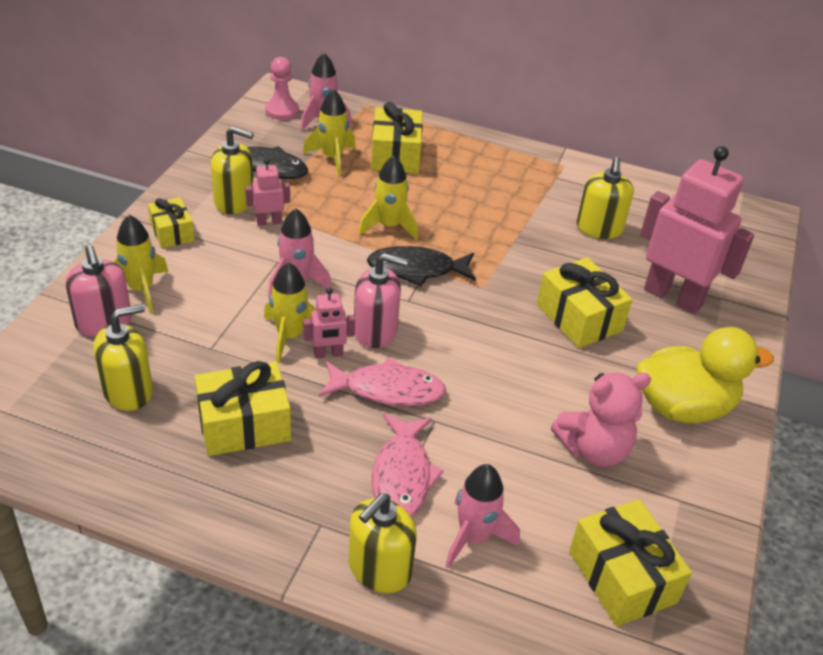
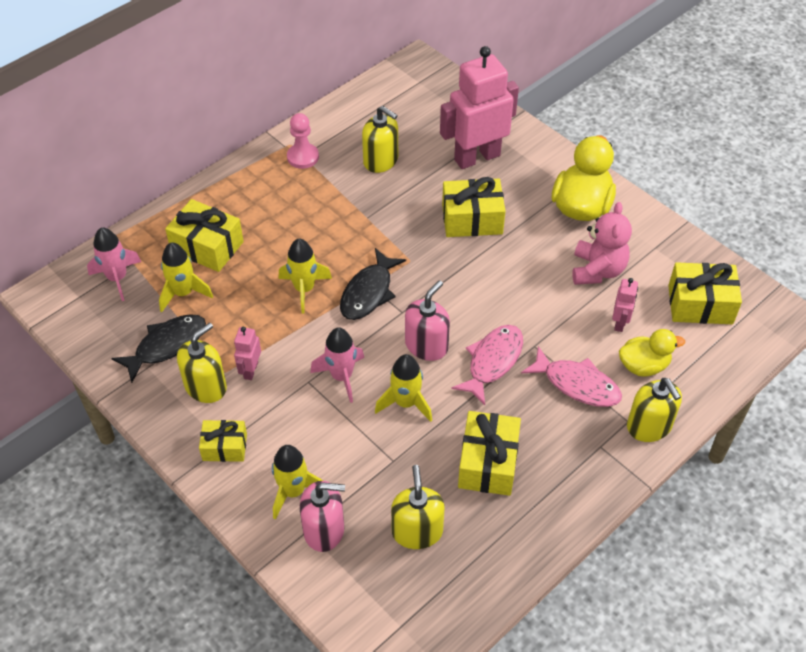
camera: 60 degrees left, 10 degrees up
(282, 111) = (80, 304): pink pawn -> pink pawn (303, 157)
(328, 354) = (437, 384): pink robot -> pink robot (620, 323)
(474, 537) = (643, 365): pink rocket -> yellow duck

